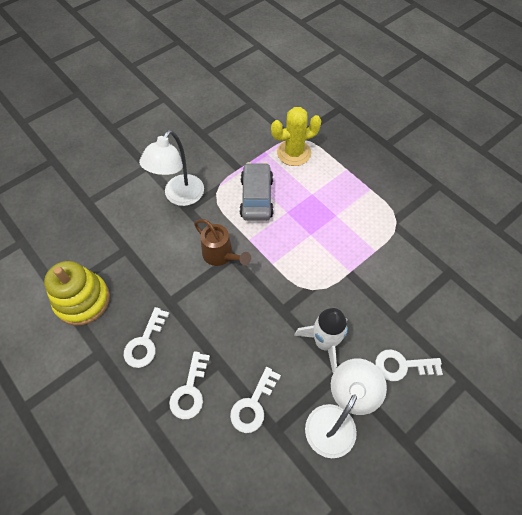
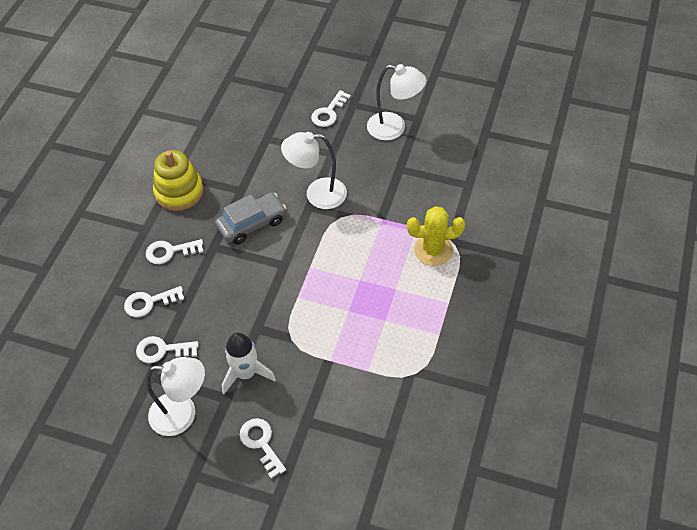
camera: 60 degrees right, 5 degrees down
(103, 146) = (328, 112): none -> white key
(160, 116) = (394, 128): none -> white lamp
(221, 255) = (279, 256): brown watering can -> none
(256, 197) = (358, 249): grey car -> grey car (252, 223)
(294, 153) = (433, 250): yellow cactus -> yellow cactus turned 45 degrees counterclockwise

